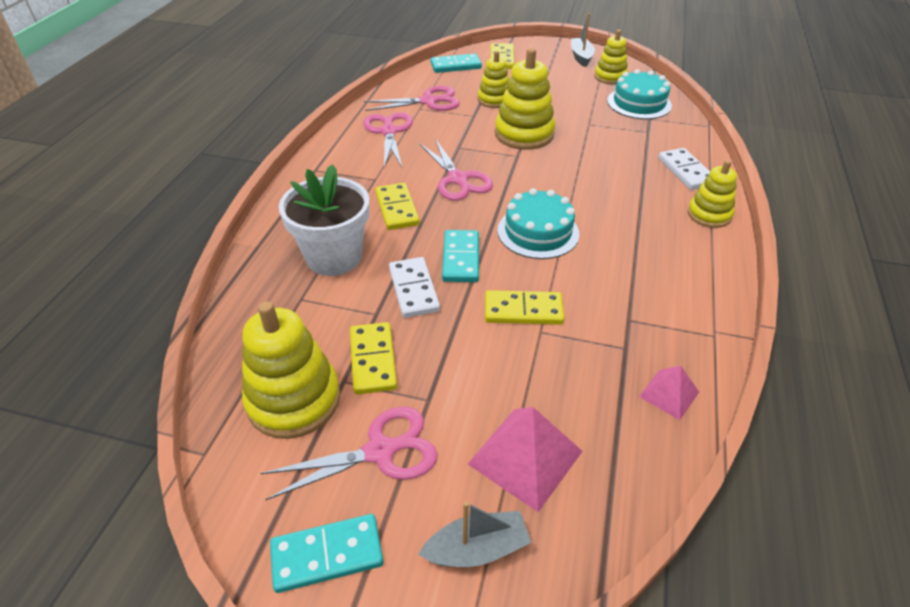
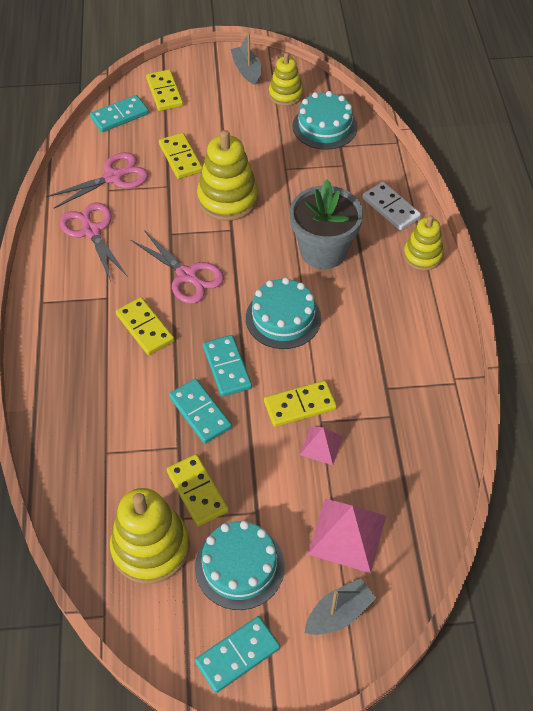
camera: 20 degrees left, 10 degrees up
(334, 257) = (113, 400): white flower pot -> none
(381, 451) = (239, 566): pink scissors -> turquoise cake
(413, 289) = (200, 412): white domino -> turquoise domino
(494, 100) = (180, 158): yellow stacking toy -> yellow domino
(602, 189) = (323, 251): none -> grey flower pot
(669, 394) = (434, 447): pink pyramid -> pink pyramid (321, 445)

